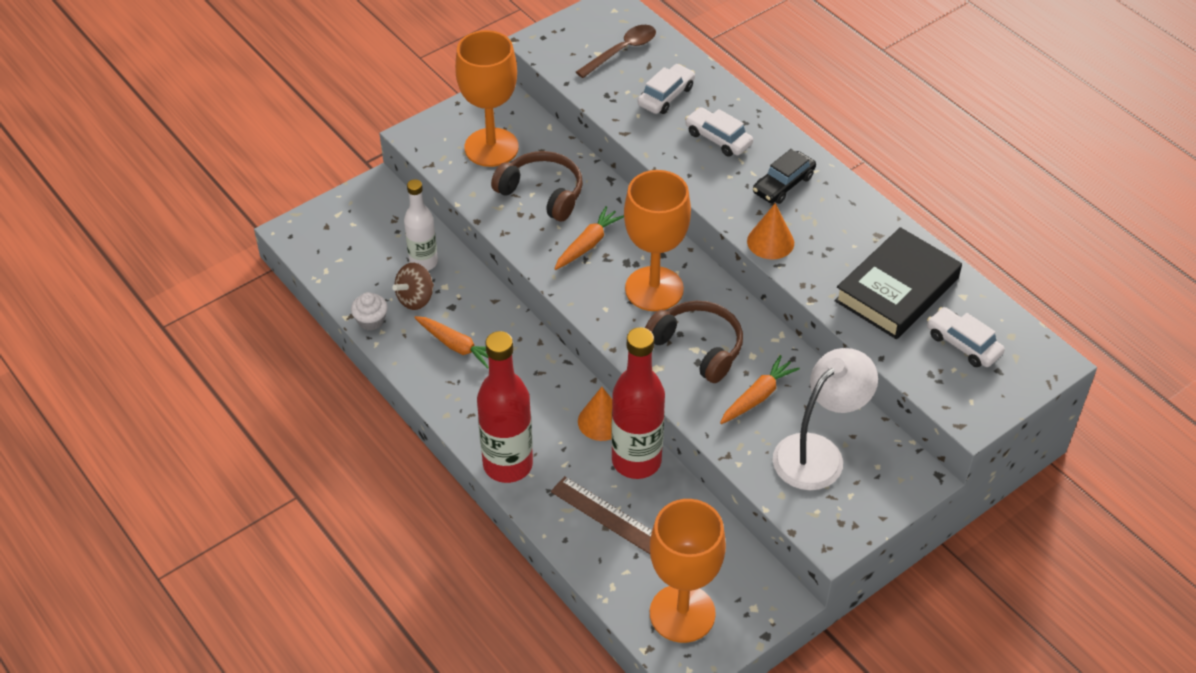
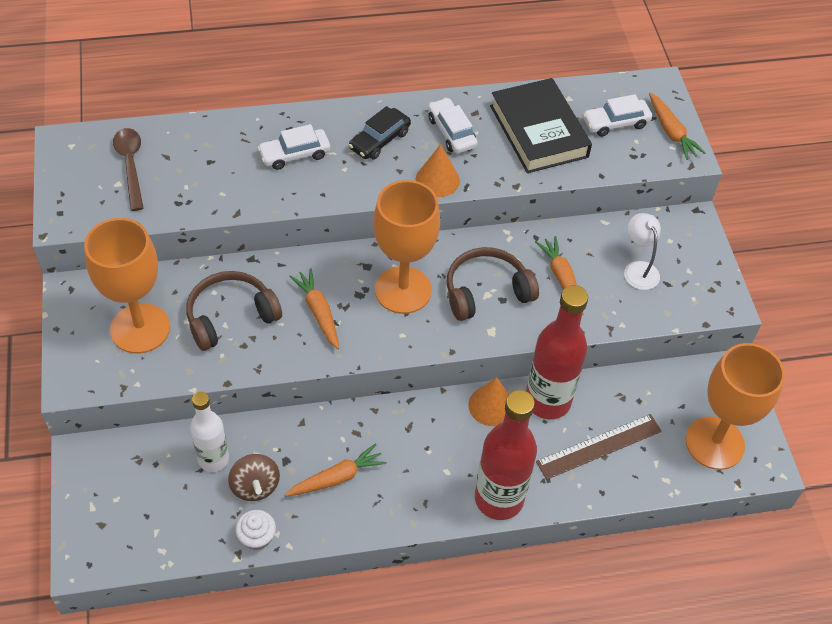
camera: 65 degrees left, 5 degrees up
(666, 96) = (214, 163): white car -> white car (451, 132)
(783, 184) = (379, 140): black car -> black car turned 60 degrees clockwise
(818, 452) = (638, 269): white lamp -> white lamp, size x0.58
(993, 393) = (671, 132): none -> orange carrot

